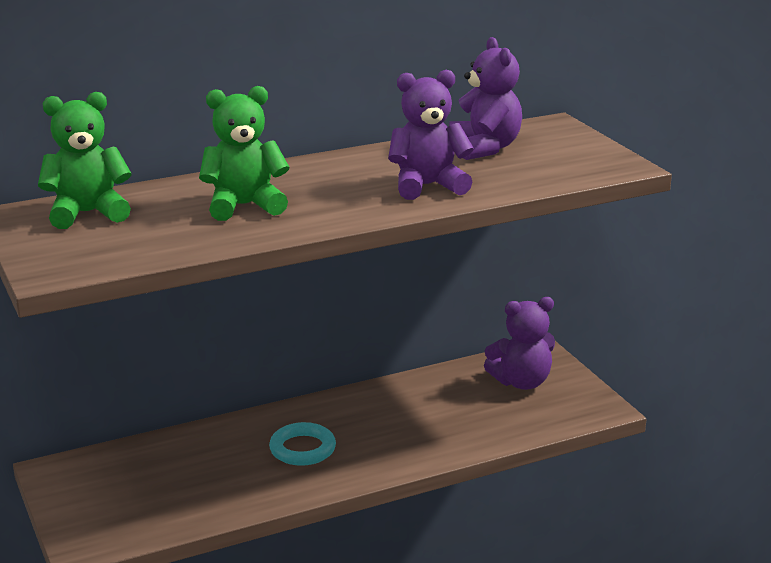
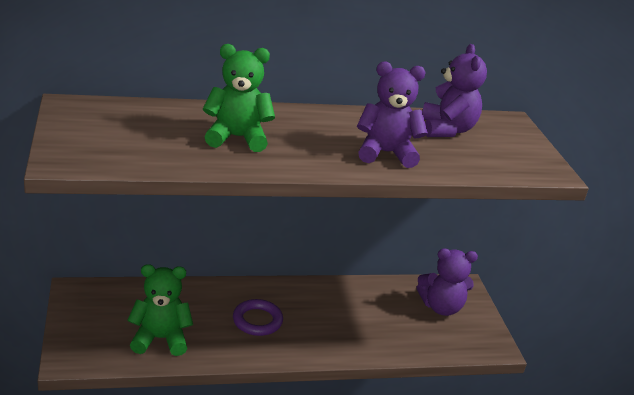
camera: 10 degrees right, 5 degrees up
(87, 213) = (119, 117): green teddy bear -> green teddy bear (160, 339)
(302, 449) = (257, 321): turquoise ring -> purple ring

